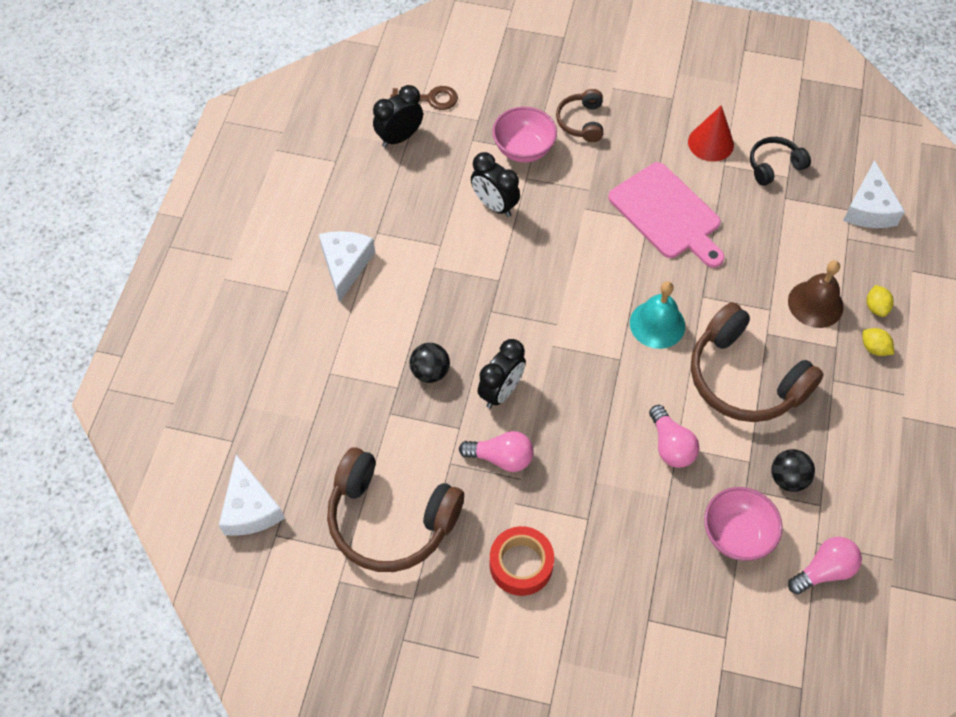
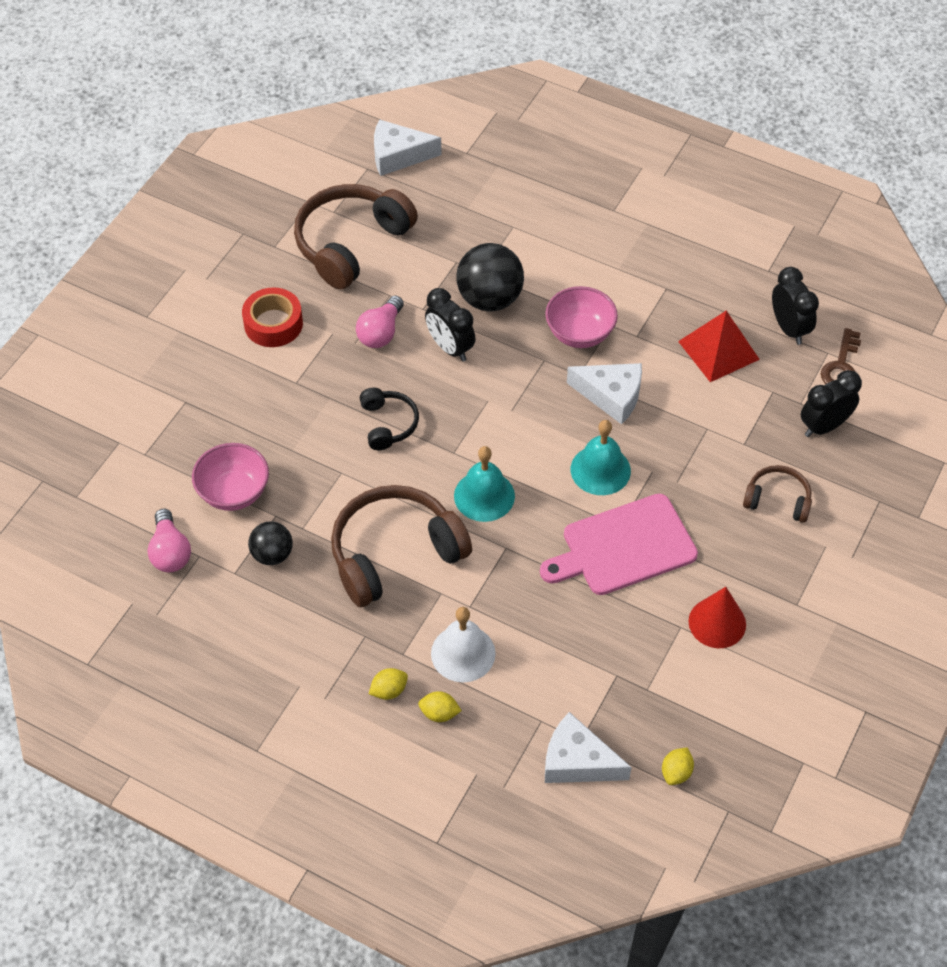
camera: 105 degrees right, 5 degrees down
(345, 265) = (632, 257): white cheese -> white cheese (611, 396)
(430, 372) = (489, 299): black ball -> black ball, size x1.70
(438, 183) = (718, 350): none -> red pyramid
(494, 205) = (676, 391): black clock -> black clock (824, 426)
(523, 149) = (748, 435): pink bowl -> pink bowl (579, 333)
(597, 244) = (600, 470): none -> turquoise bell
(671, 446) = (344, 467): pink light bulb -> none
(774, 166) = (667, 679): black headphones -> black headphones (388, 424)
(815, 304) = (463, 653): brown bell -> white bell
(847, 148) = (676, 772): none -> yellow lemon

